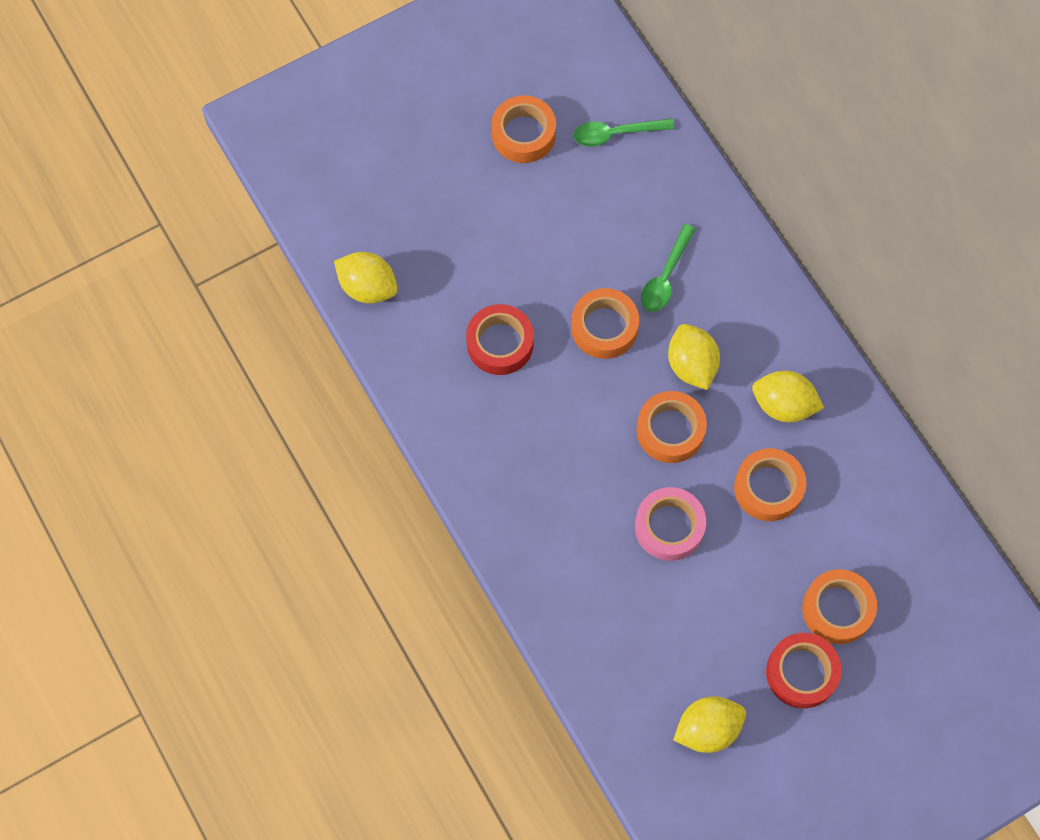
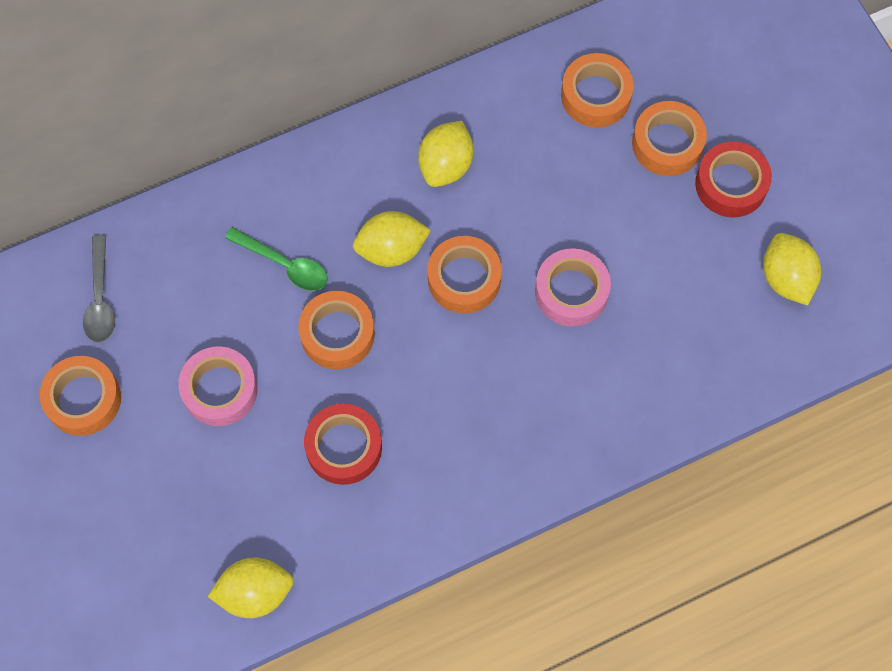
camera: 85 degrees left, 0 degrees up
(368, 287) = (255, 593): yellow lemon -> yellow lemon turned 45 degrees clockwise
(542, 238) = (220, 390): none -> pink tape
(615, 134) = (100, 299): green spoon -> grey spoon
(768, 488) = (535, 191): orange tape -> orange tape (595, 95)

